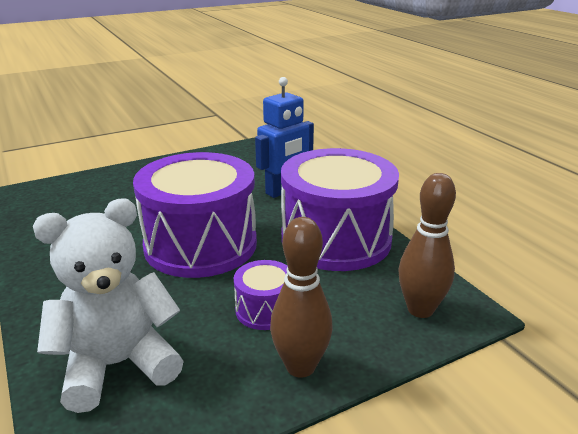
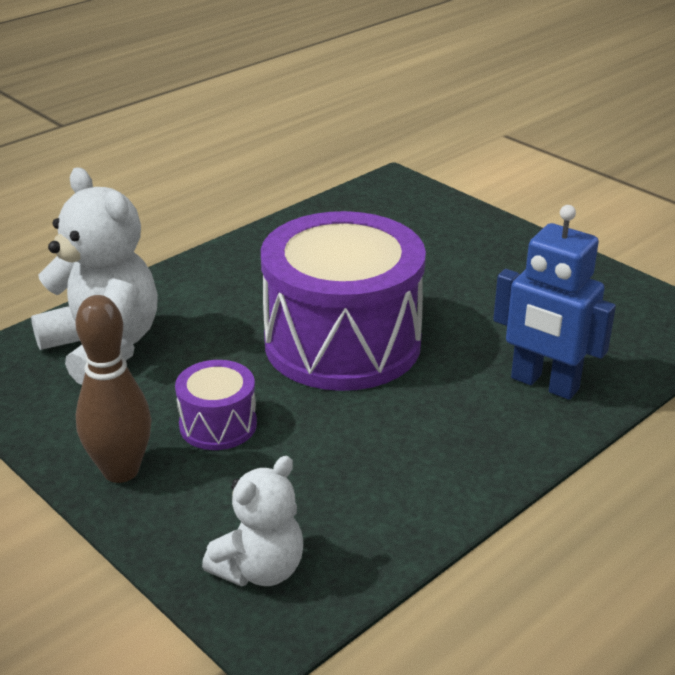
camera: 75 degrees right, 5 degrees up
(336, 239) = (416, 462): purple drum -> none
(420, 309) = (260, 569): brown bowling pin -> white teddy bear

